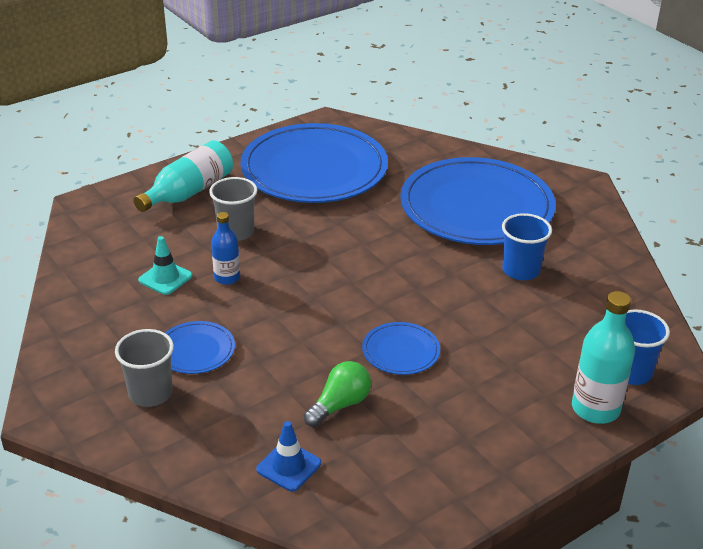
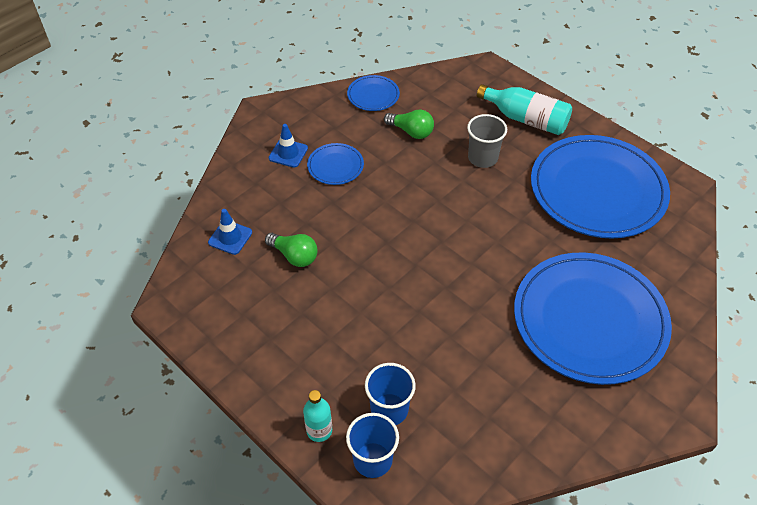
camera: 80 degrees right, 15 degrees up
(150, 393) = (288, 153): grey cup -> blue traffic cone
(165, 278) = (411, 132): turquoise traffic cone -> green light bulb
(227, 278) = (422, 165): blue bottle -> none
(401, 351) = (362, 285): blue plate -> blue plate (373, 95)
(521, 270) = (498, 364): blue cup -> blue cup (389, 409)
(595, 409) = (319, 430): turquoise bottle -> turquoise bottle, size x0.62

